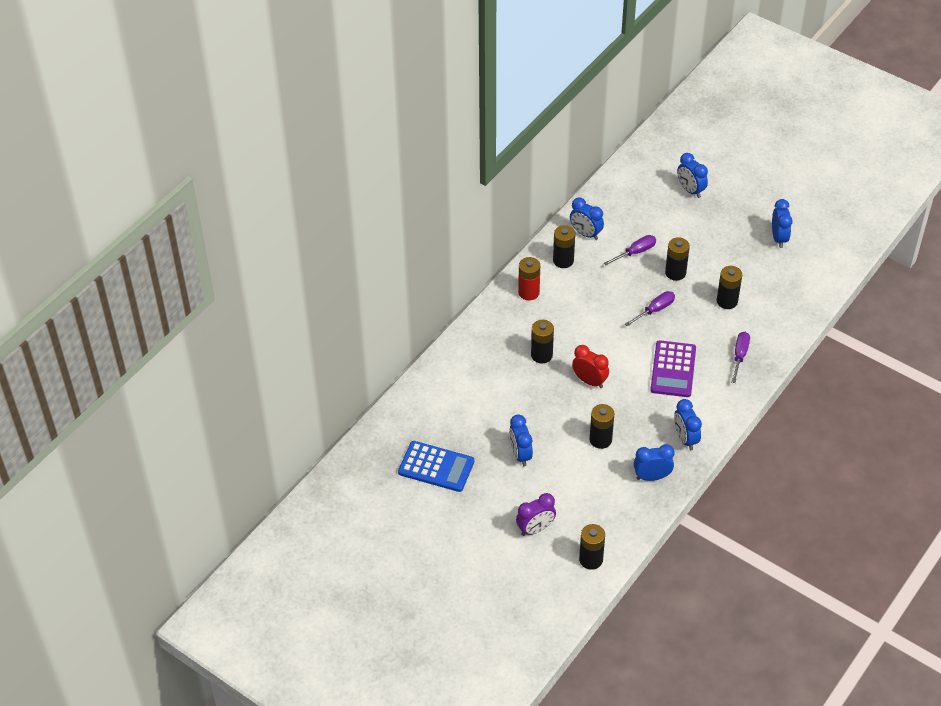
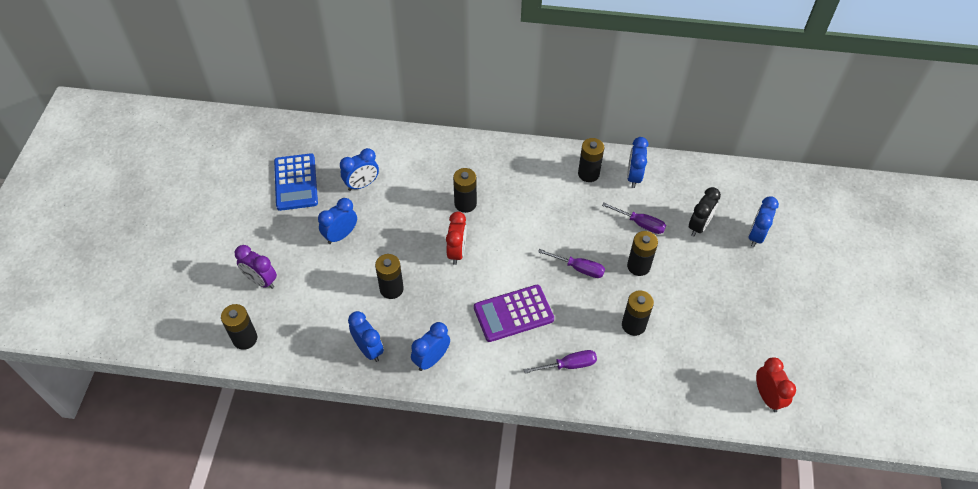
camera: 60 degrees right, 5 degrees up
(528, 292) = (532, 165): red battery -> none
(660, 218) = (699, 226): none -> black clock
(779, 238) = (754, 338): blue clock -> blue clock (362, 184)
(829, 256) = (767, 397): none -> red clock

